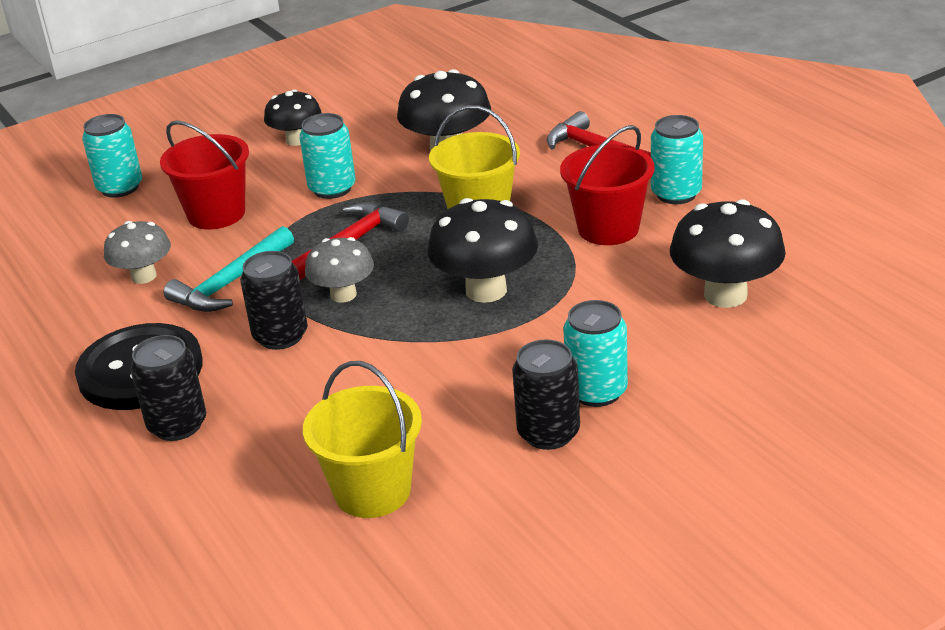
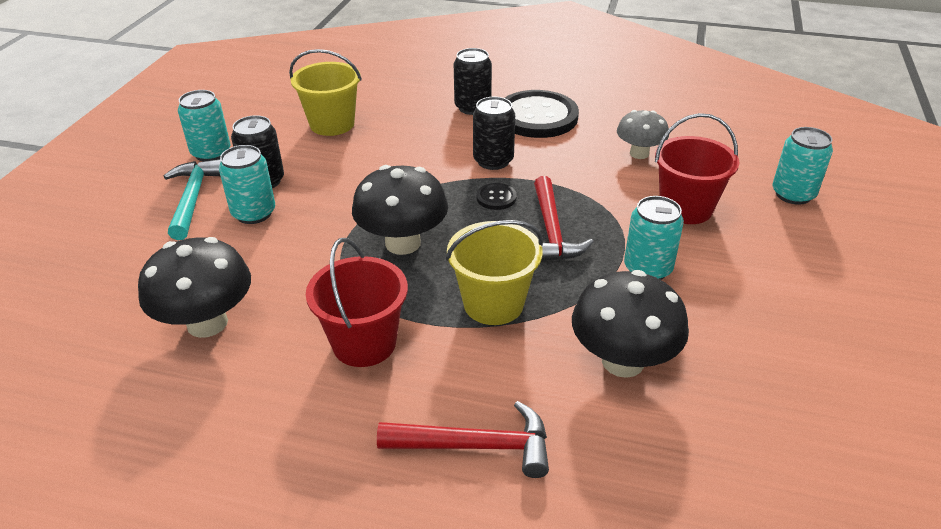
camera: 135 degrees right, 5 degrees up
(231, 283) = (580, 173): turquoise hammer -> turquoise hammer (193, 198)
(296, 140) = (771, 302): black mushroom -> none
(343, 295) = (496, 198): grey mushroom -> black button
(676, 194) = (335, 422): turquoise can -> turquoise can (211, 153)

